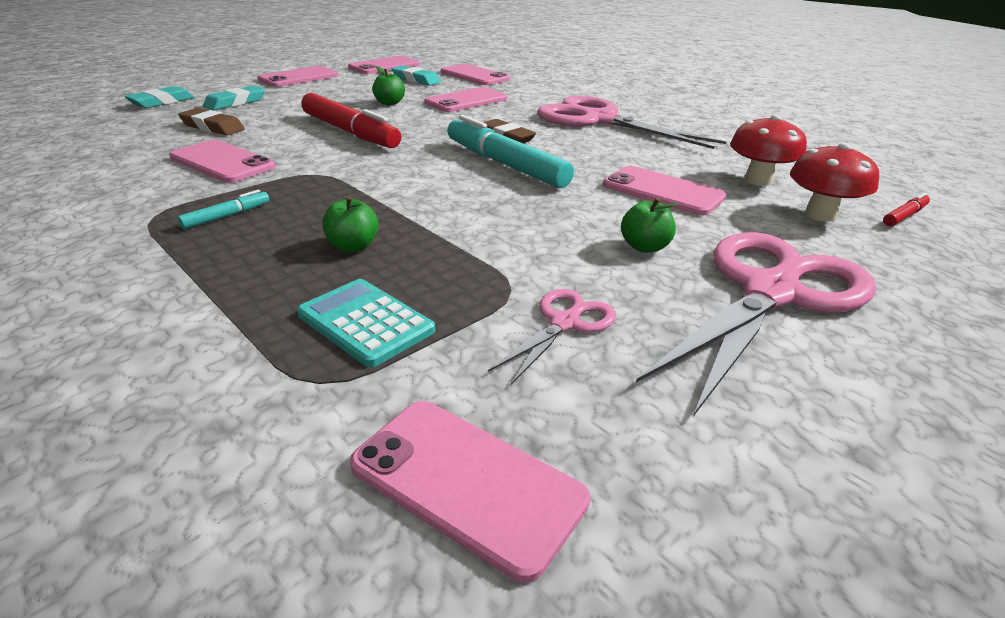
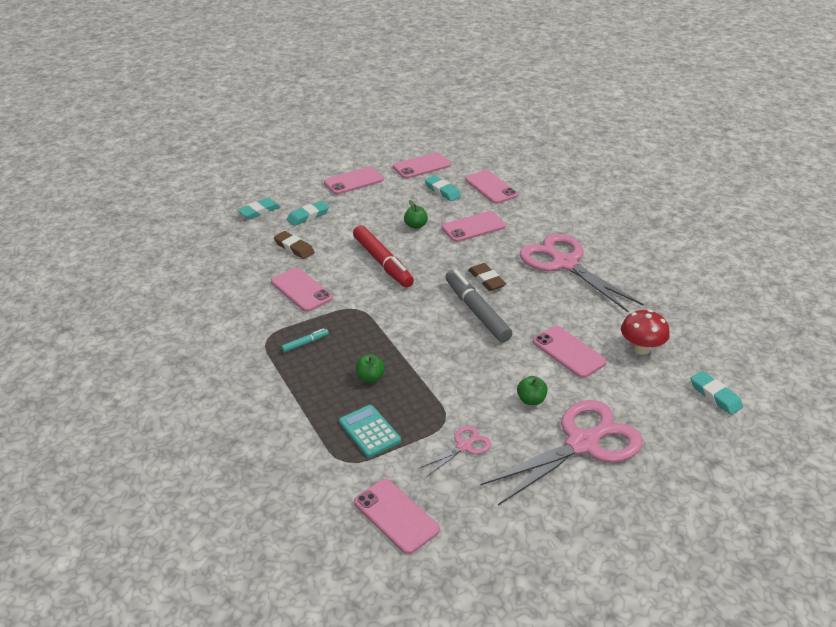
camera: 15 degrees right, 5 degrees up
(505, 164) = (477, 311): turquoise marker -> grey marker
(820, 215) = (659, 387): red mushroom -> none
(904, 216) = (715, 395): red marker -> turquoise eraser

